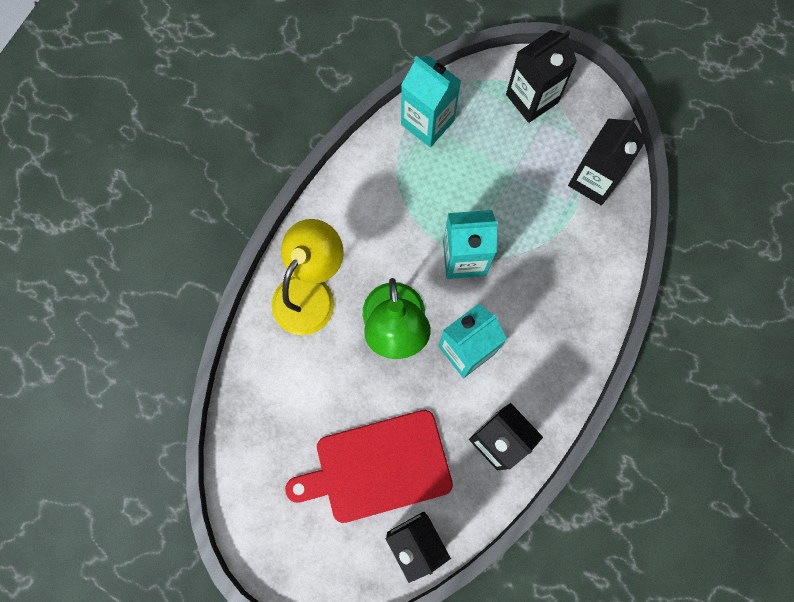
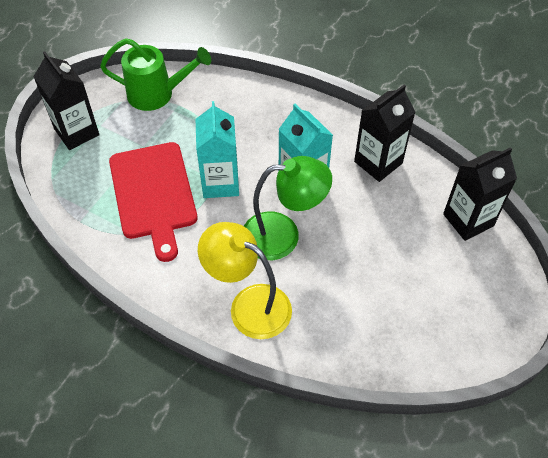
camera: 90 degrees left, 20 degrees down
(377, 467) = (410, 248): red cutting board -> red cutting board (153, 194)
(427, 122) = (87, 209): turquoise carton -> none
(594, 180) = (157, 94): black carton -> green watering can

